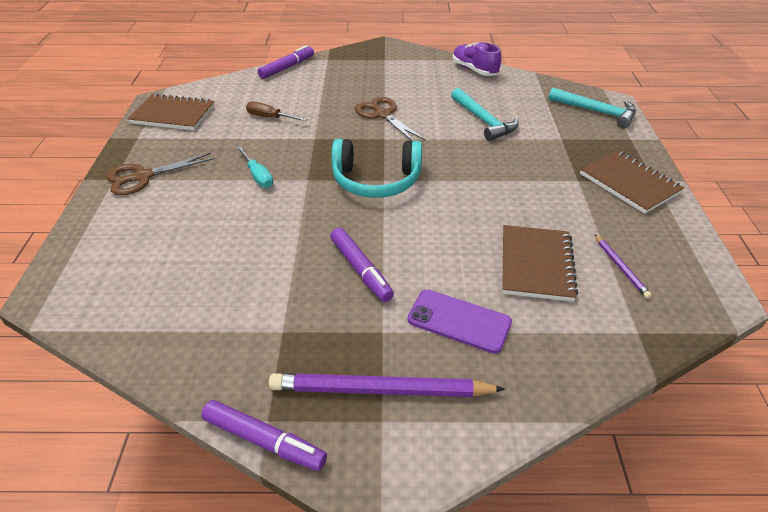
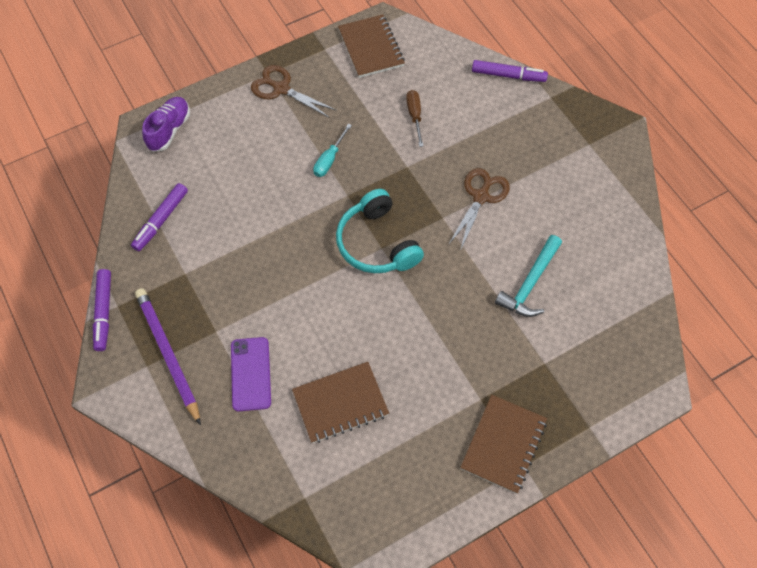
camera: 60 degrees right, 20 degrees up
(361, 270) = (266, 288): purple marker -> purple marker (161, 220)
(474, 70) = (629, 233): purple shoe -> purple shoe (169, 130)
(596, 111) = (623, 379): turquoise hammer -> none
(620, 267) = (373, 467): purple pencil -> none

